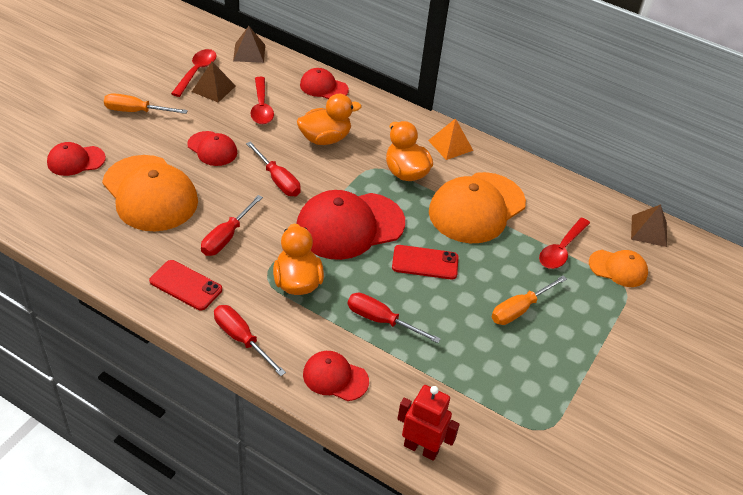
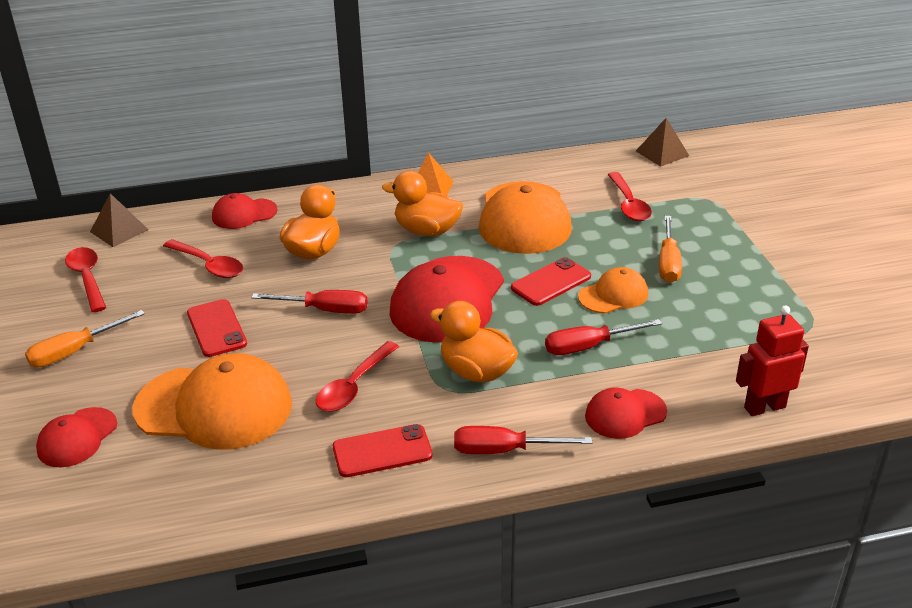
camera: 40 degrees left, 10 degrees down
(212, 149) = (216, 328): red cap -> red phone
(213, 88) = (131, 280): brown pyramid -> none
(226, 237) = (354, 386): red screwdriver -> red spoon
(618, 268) = (684, 190): orange cap -> orange cap (613, 295)

